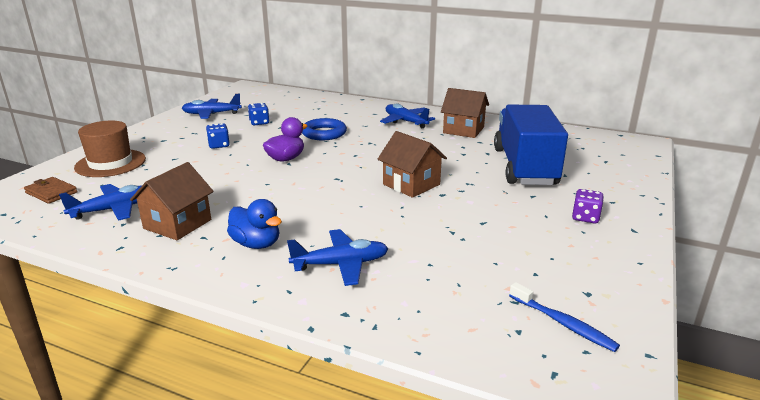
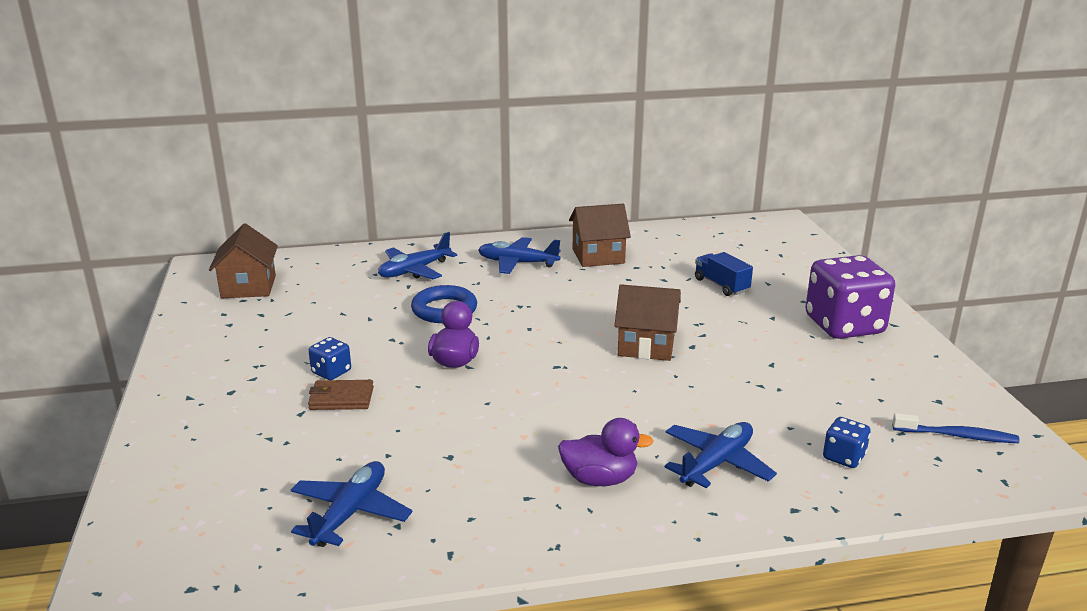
camera: 35 degrees left, 0 degrees up
(51, 192) = (206, 530): brown wallet -> brown wallet (341, 398)
(110, 163) = (215, 454): brown hat -> none
(177, 224) = (469, 496): brown house -> brown house (248, 287)
(211, 114) = (232, 328): blue plane -> blue plane (414, 270)
(256, 244) = (600, 479): blue duck -> purple duck
(259, 123) = (330, 320): blue dice -> blue dice (843, 457)
(524, 167) = (721, 285): blue truck -> blue truck, size x0.43
(585, 217) = (844, 325): purple dice -> purple dice, size x2.23

